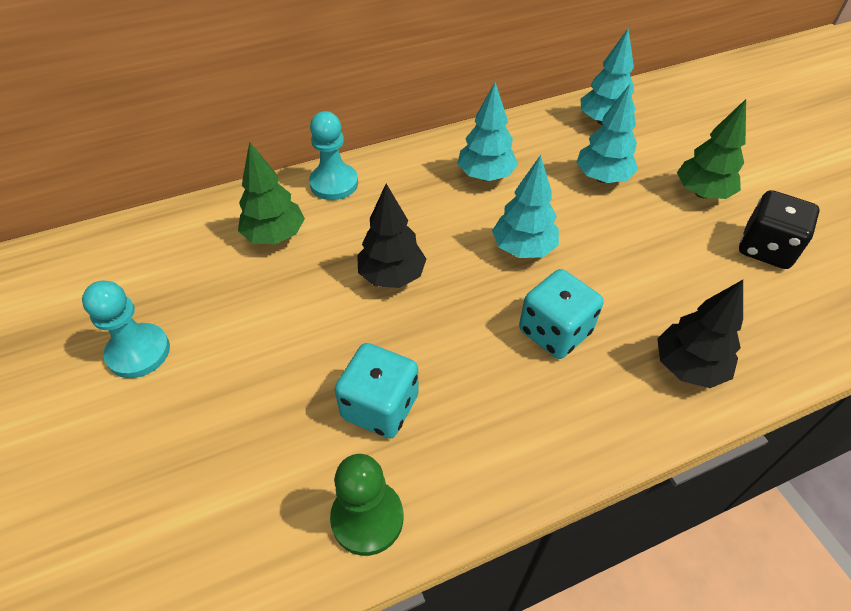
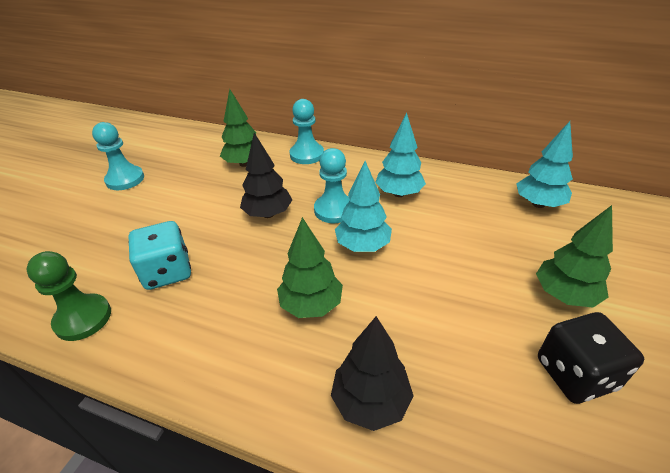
camera: 45 degrees right, 10 degrees down
(451, 229) = (334, 210): none -> turquoise pawn
(554, 331) = (311, 305): turquoise dice -> green tree
(602, 178) = (484, 237): turquoise tree -> none

